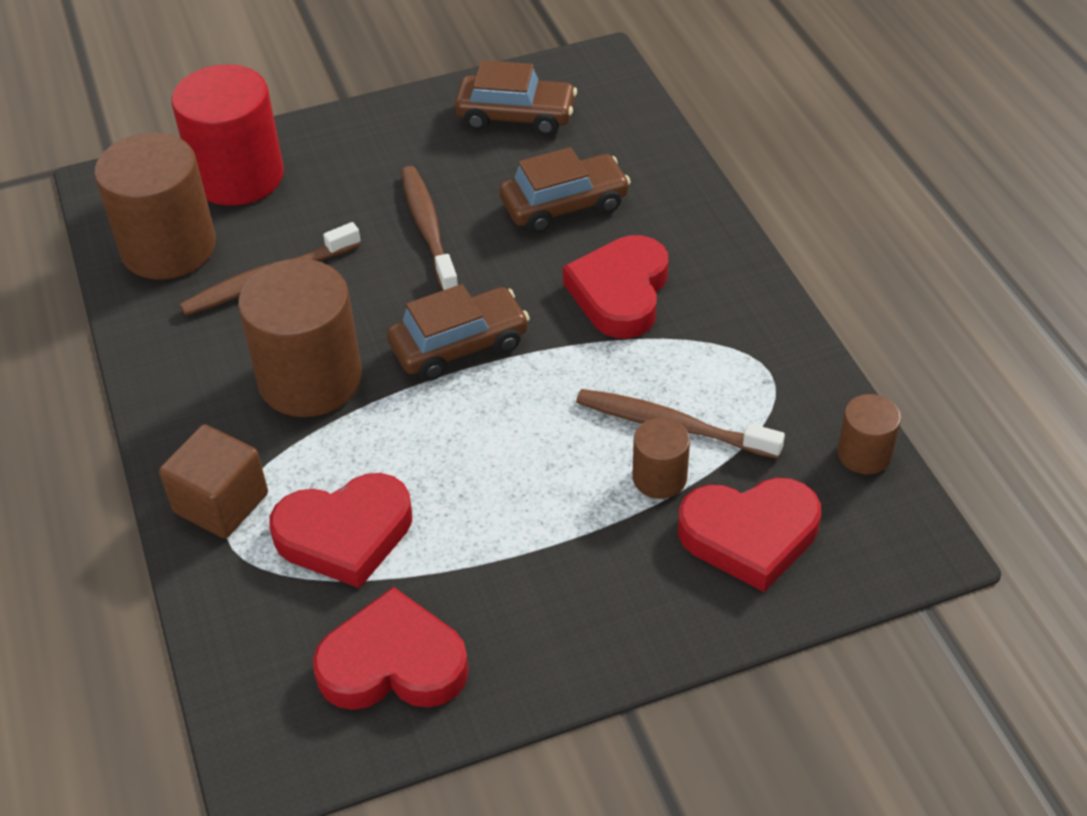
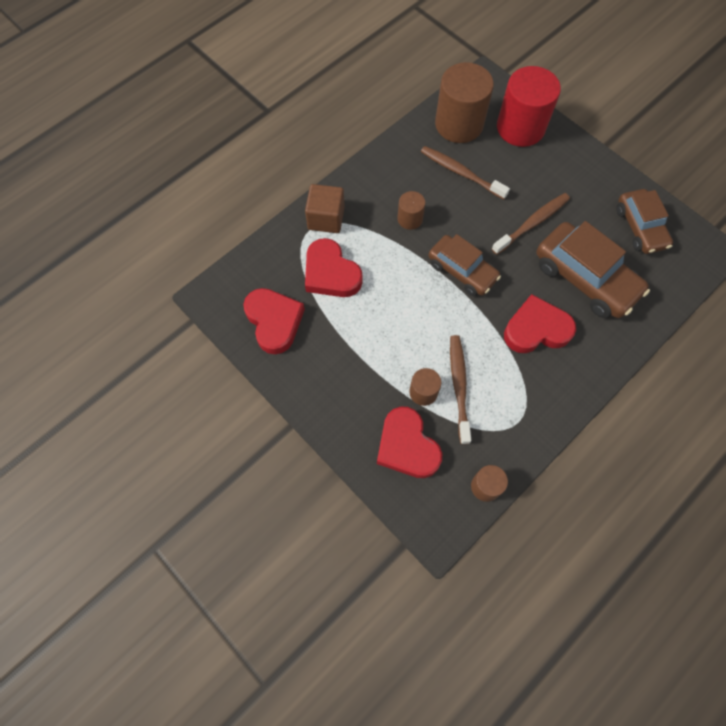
camera: 65 degrees right, 20 degrees up
(310, 379) = (410, 219): brown cylinder -> brown cylinder, size x0.49
(564, 205) = (585, 278): brown car -> brown car, size x1.51

